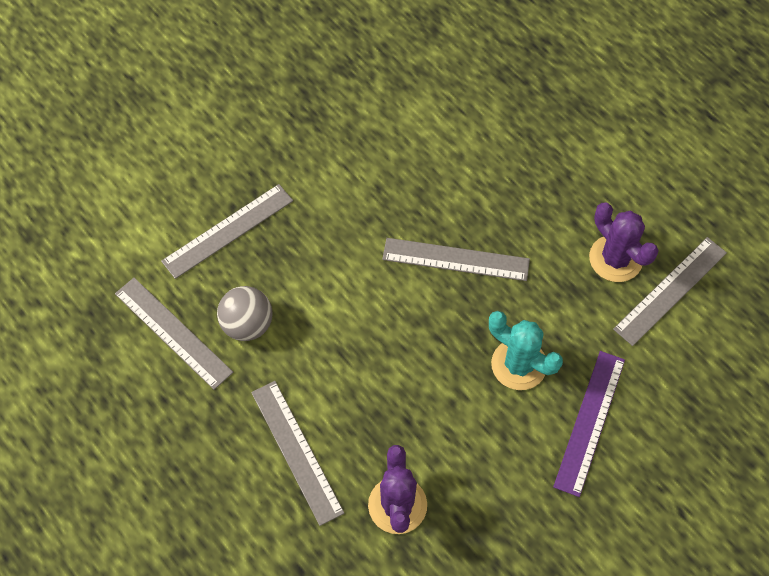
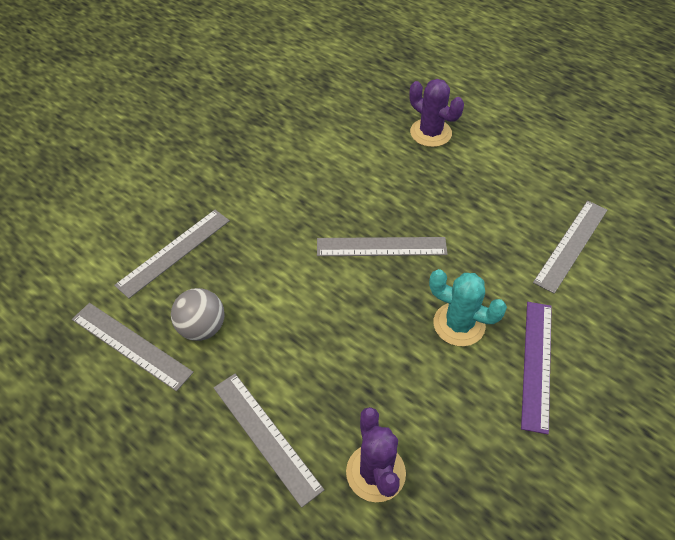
camera: 10 degrees left, 10 degrees down
(615, 259) = (517, 227): purple cactus -> purple cactus (430, 133)

